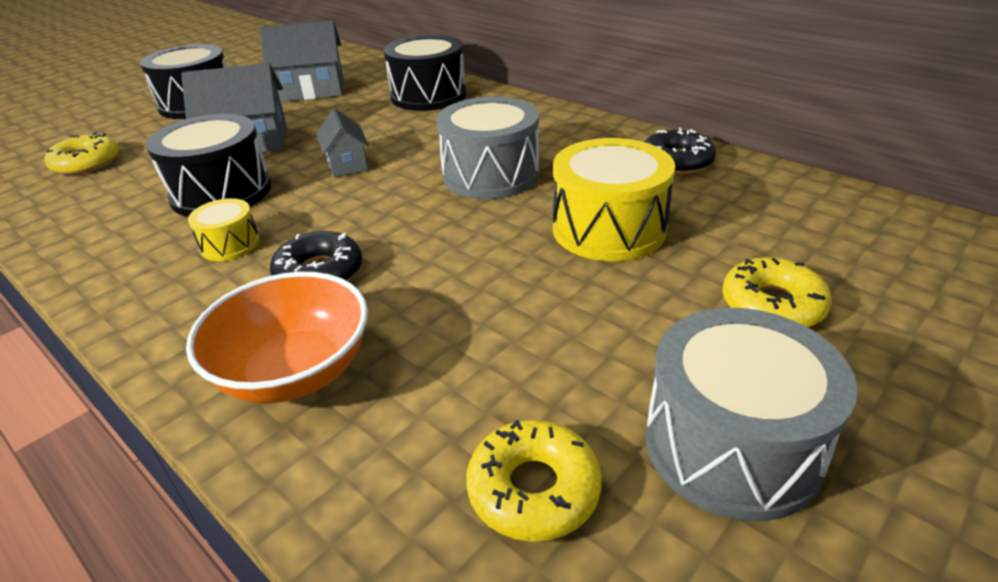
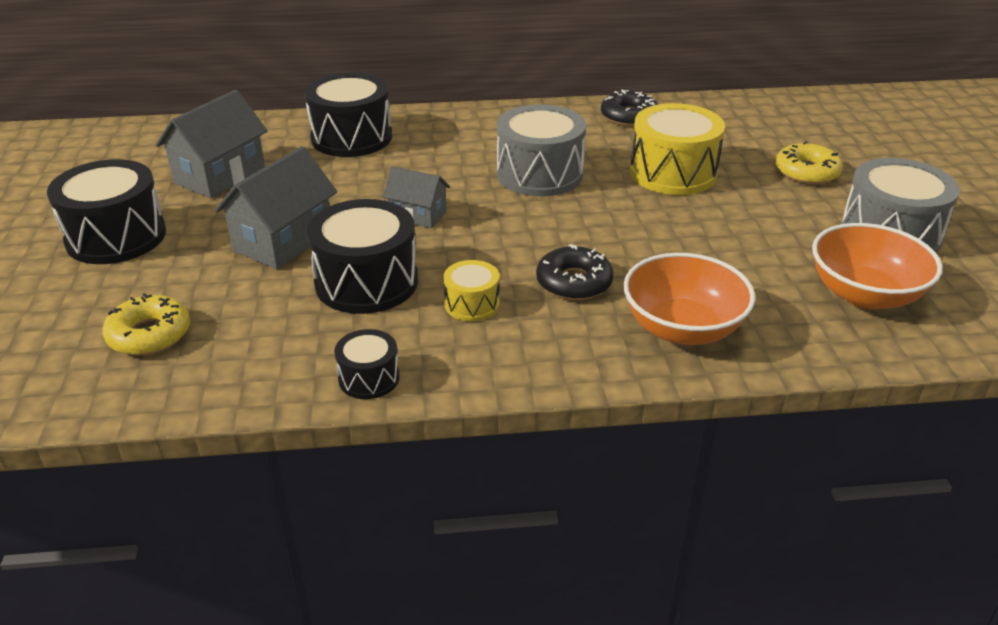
camera: 50 degrees left, 0 degrees up
(79, 255) = (369, 378): none -> black drum
(533, 489) = (864, 294): yellow donut -> orange bowl

